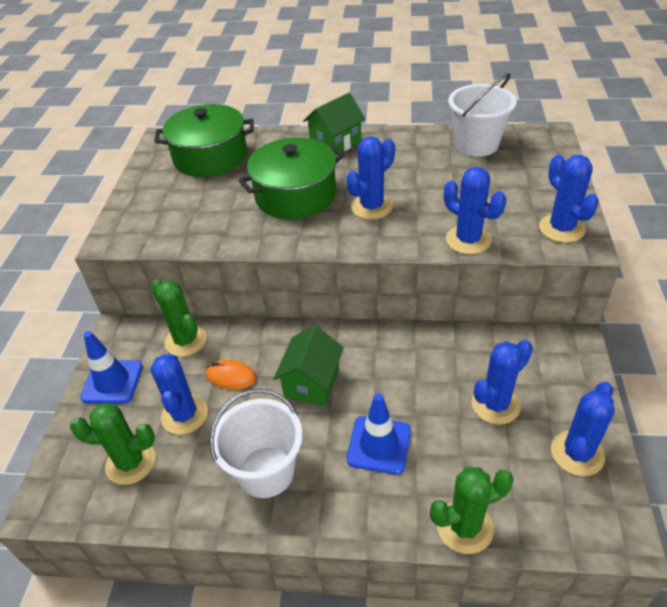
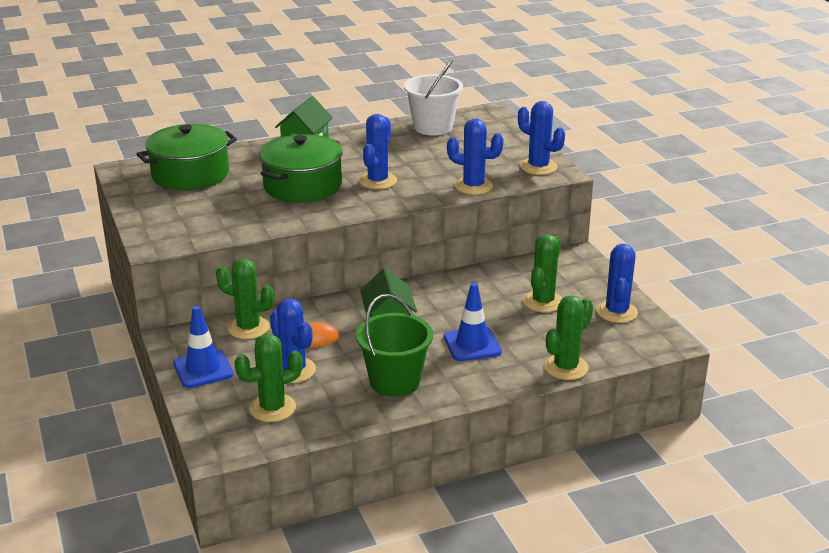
camera: 30 degrees left, 15 degrees down
(266, 471) = (394, 381): white bucket -> green bucket
(495, 404) = (543, 302): blue cactus -> green cactus

